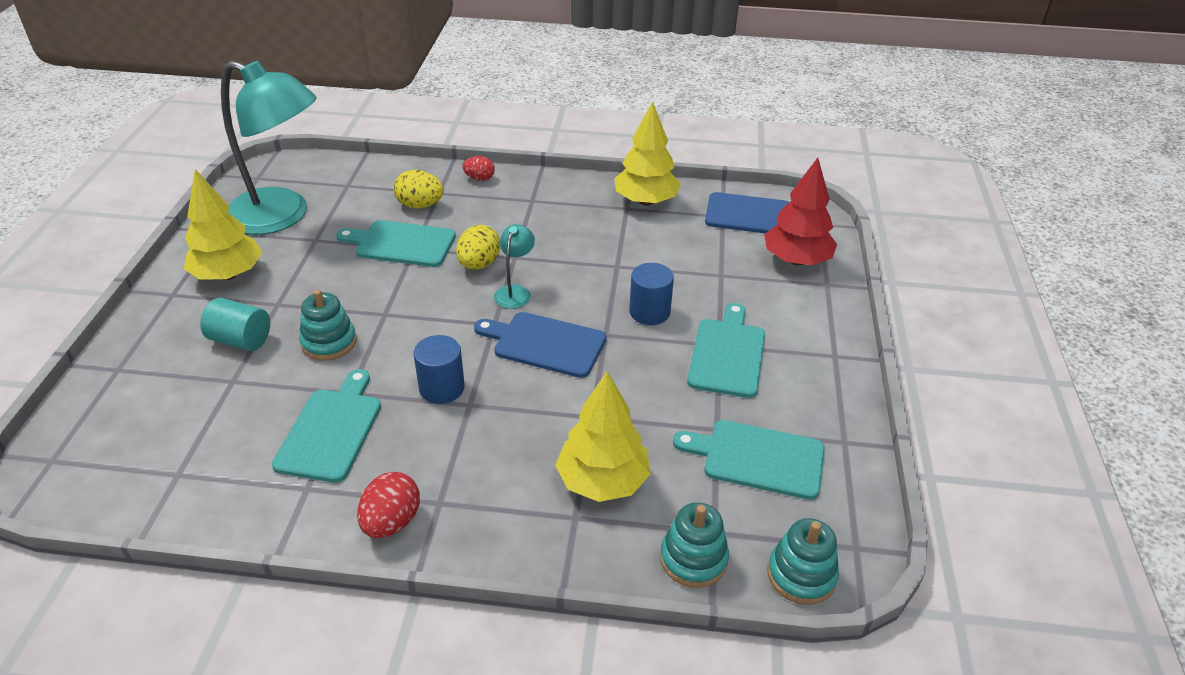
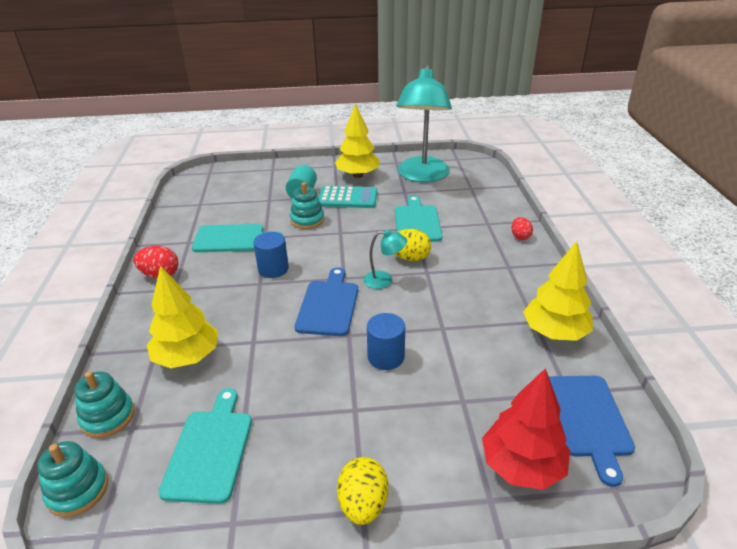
camera: 80 degrees right, 5 degrees down
(292, 294) = (347, 198): none -> turquoise calculator
(420, 205) = (466, 219): yellow egg -> yellow egg (363, 504)
(727, 354) = (342, 417): turquoise cutting board -> none

